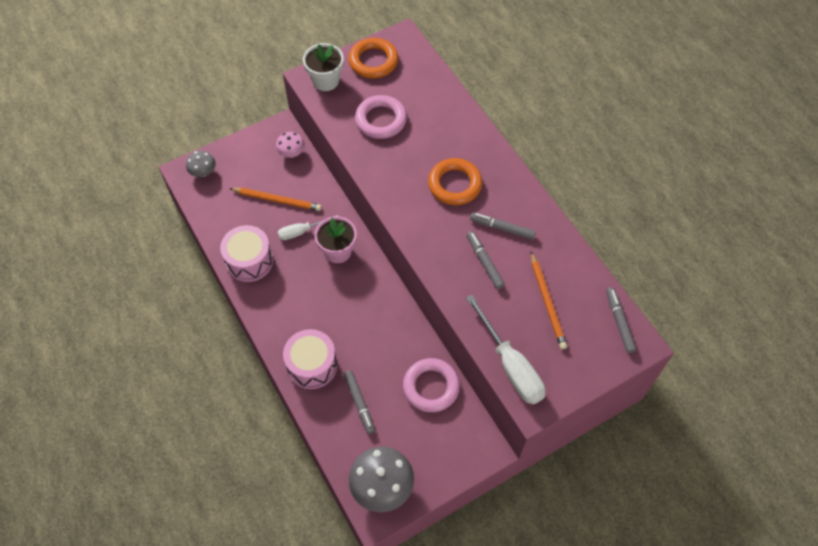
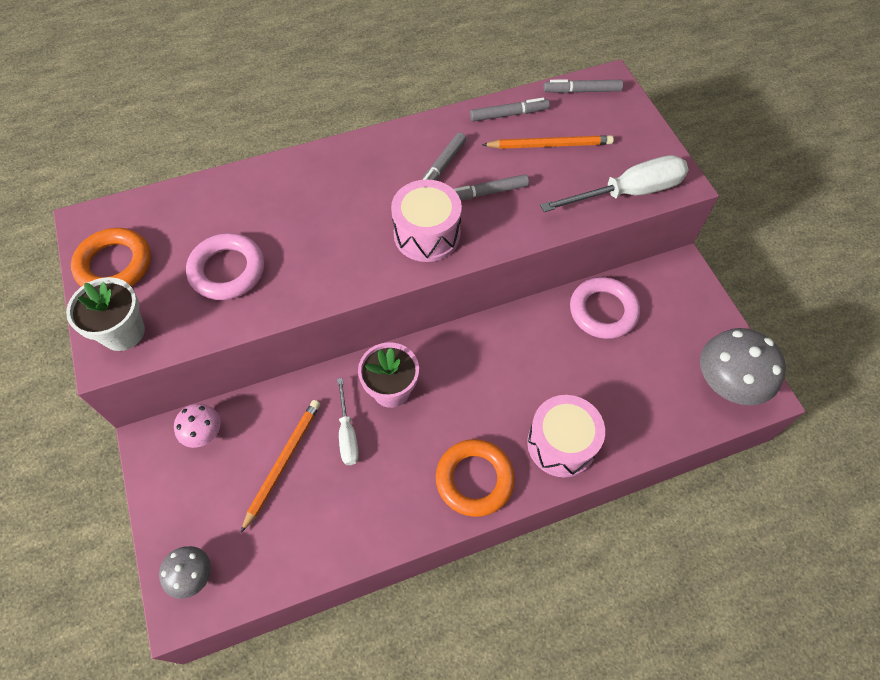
camera: 80 degrees left, 0 degrees up
(249, 261) = (380, 513): pink drum -> pink drum (427, 234)
(359, 403) = (619, 393): grey marker -> grey marker (509, 114)
(454, 184) = (363, 203): orange ring -> orange ring (474, 479)

